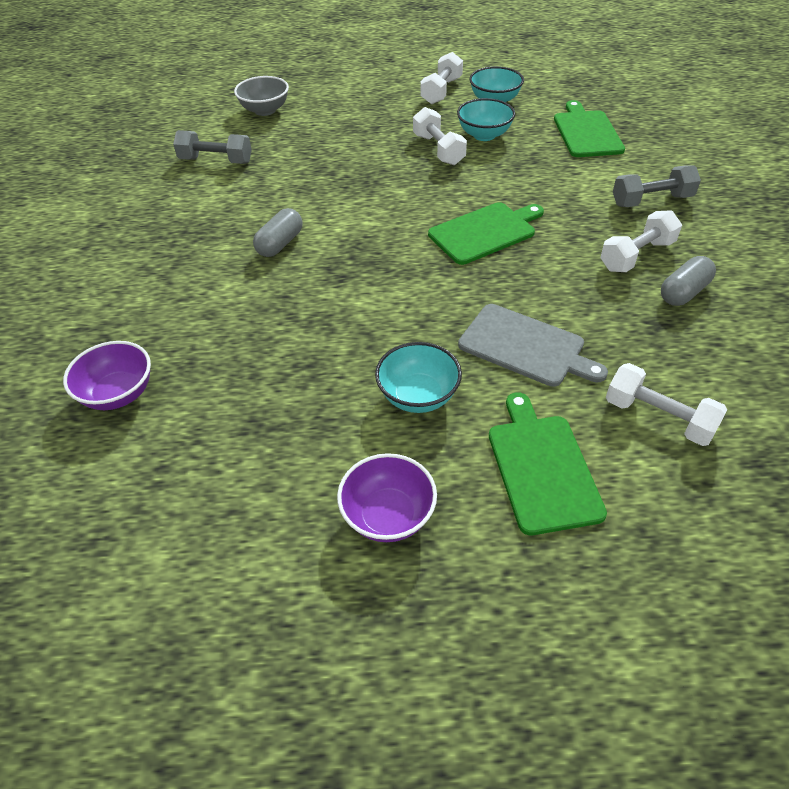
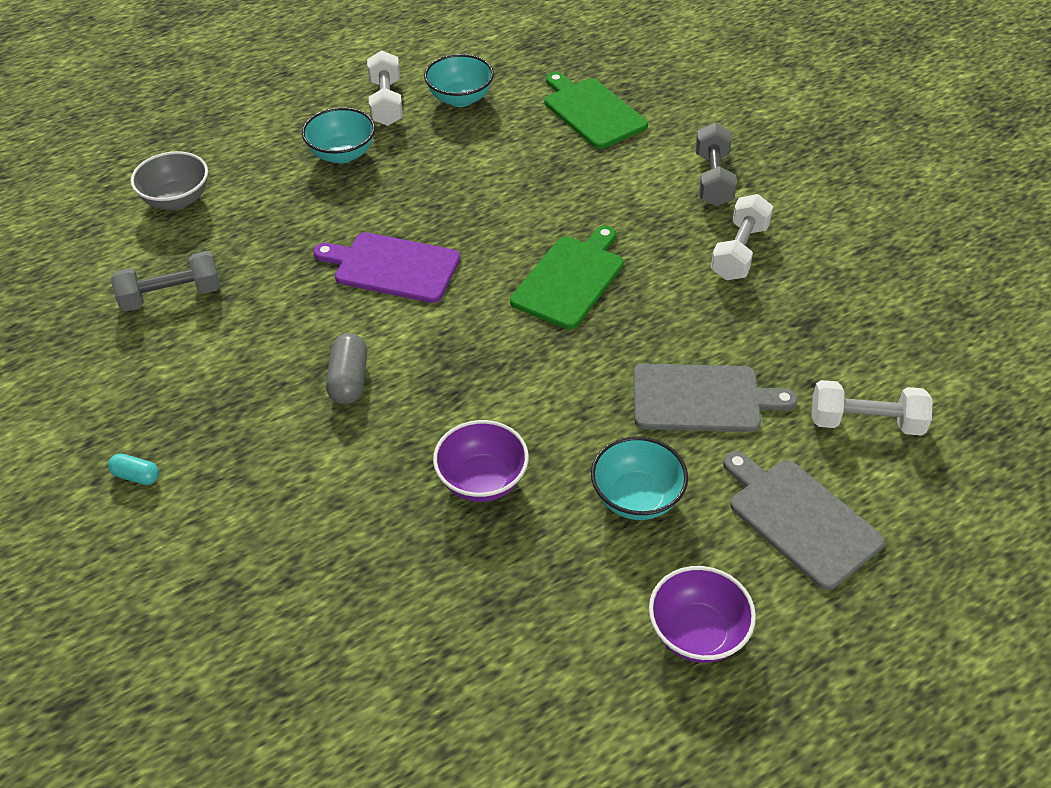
camera: 30 degrees left, 0 degrees up
(108, 253) = (136, 476): none -> turquoise capsule
(118, 394) = (310, 642): purple bowl -> purple bowl (482, 480)
(365, 186) = (392, 267): none -> purple cutting board
(438, 149) = (442, 188): white dumbbell -> none
(484, 135) = (481, 151): turquoise bowl -> turquoise bowl (342, 154)
(542, 468) = (800, 519): green cutting board -> grey cutting board
(651, 200) = (713, 179): grey dumbbell -> grey dumbbell turned 45 degrees counterclockwise
(683, 292) = (807, 278): grey capsule -> none

